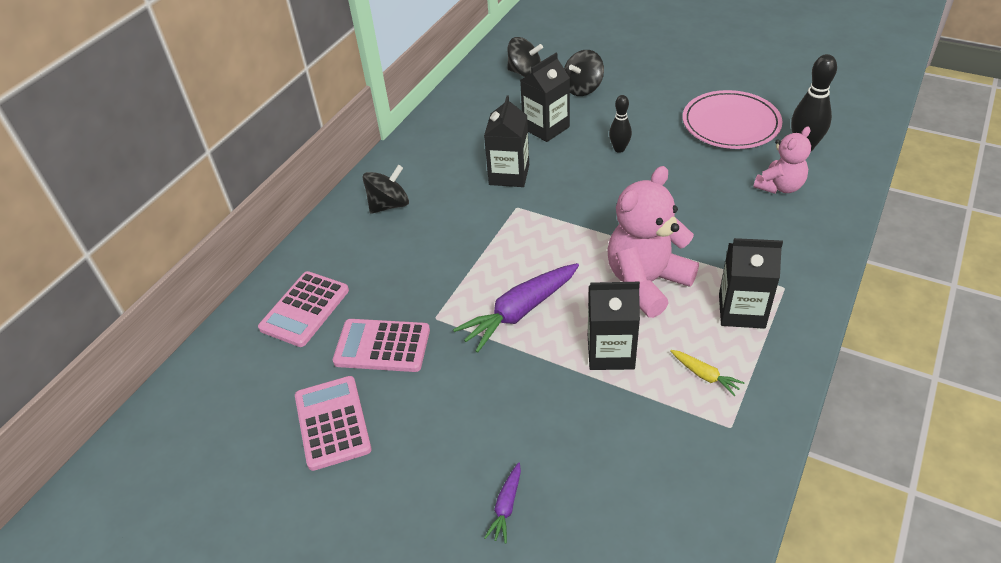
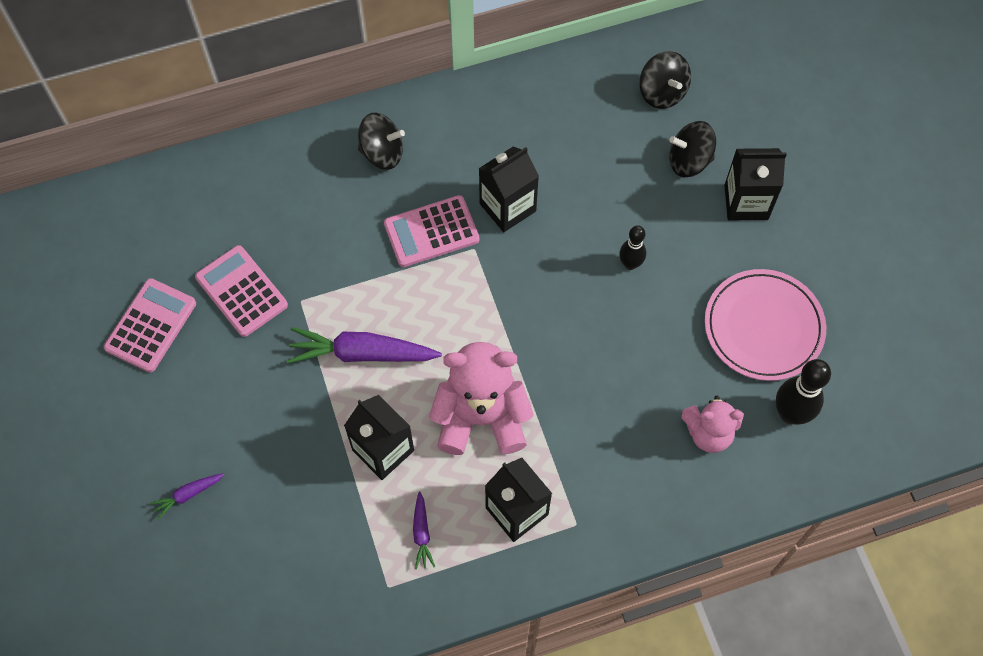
camera: 40 degrees right, 20 degrees up
(305, 309) = (224, 206): pink calculator -> pink calculator (431, 232)
(546, 128) = (599, 181): black carton -> black carton (746, 202)
(705, 375) = (422, 533): yellow carrot -> purple carrot

